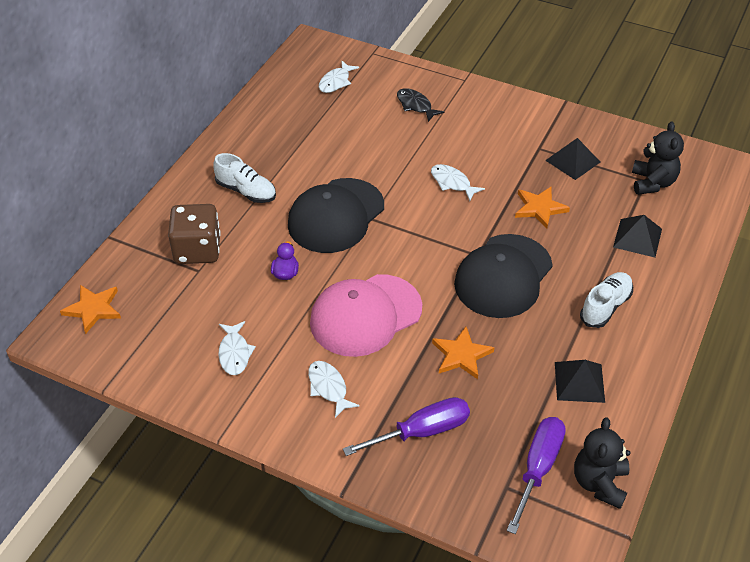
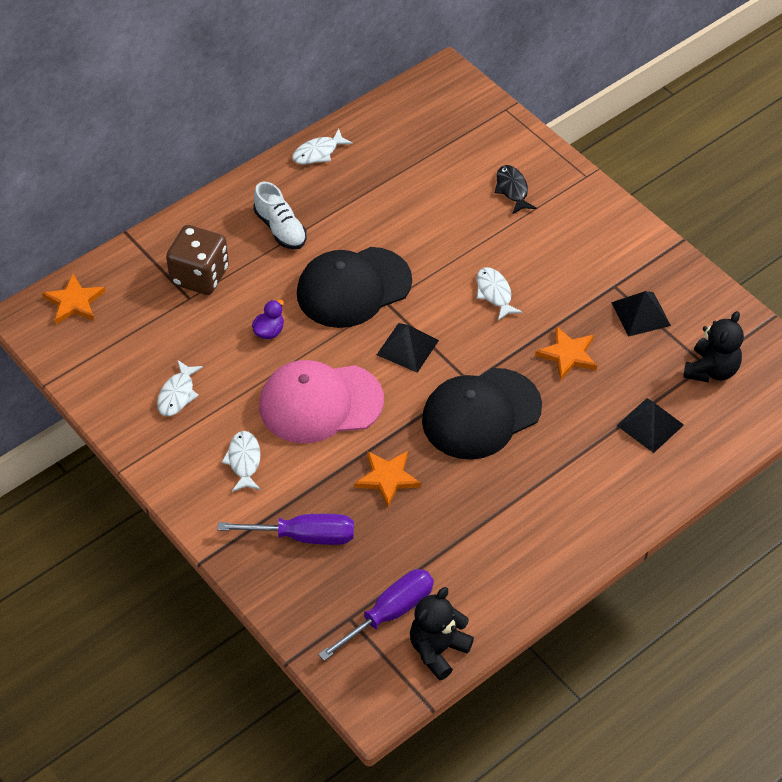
camera: 25 degrees right, 5 degrees up
(336, 82) = (444, 132): white fish -> white fish (318, 153)
(579, 382) = (485, 549): black pyramid -> black pyramid (407, 347)
(605, 307) = (563, 485): white shoe -> none

